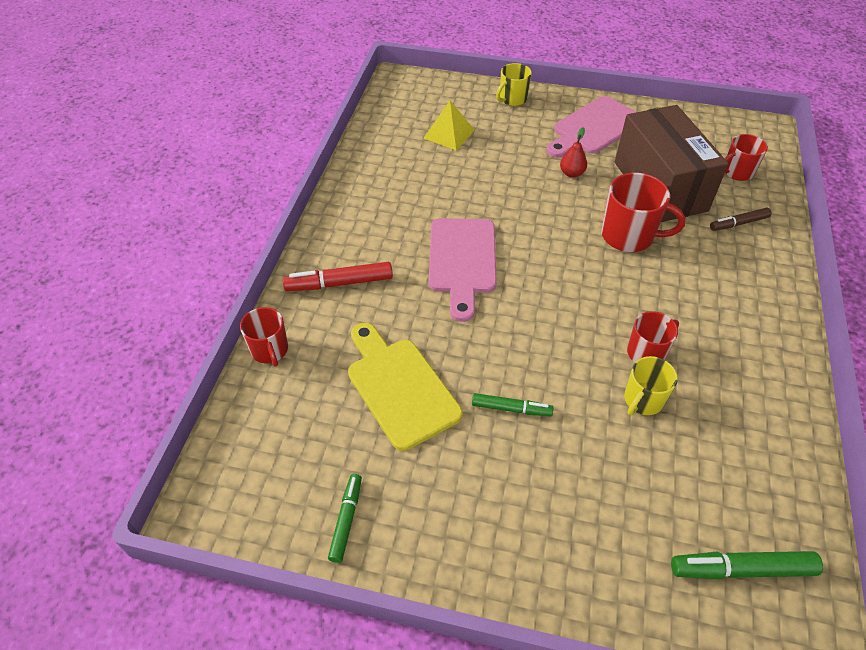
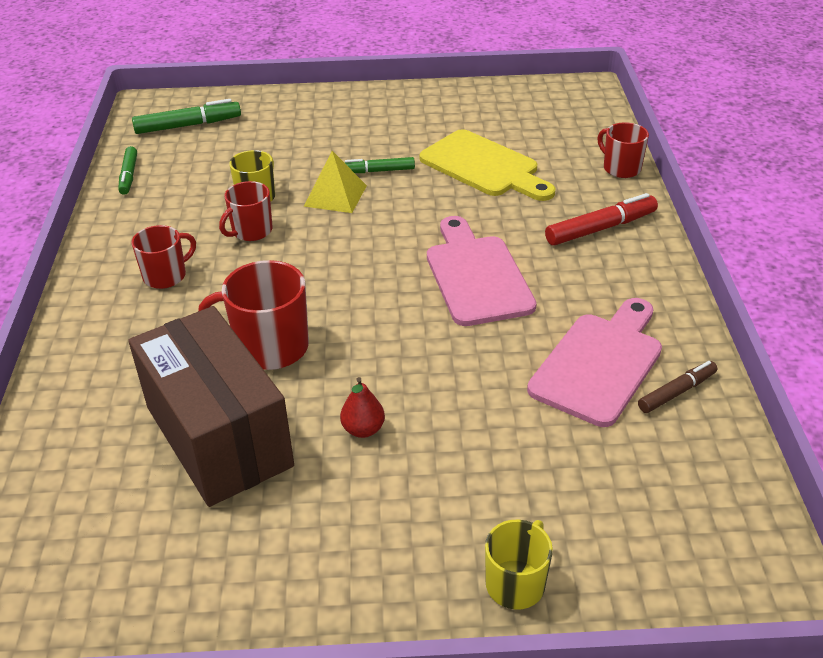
camera: 165 degrees right, 10 degrees down
(346, 520) = (479, 100): green marker -> green marker (129, 175)
(449, 134) = (594, 463): yellow pyramid -> yellow pyramid (335, 195)
(594, 128) = (336, 540): pink cutting board -> pink cutting board (599, 363)
(737, 172) = (80, 494): red mug -> red mug (166, 276)
(738, 223) = (106, 398): brown marker -> brown marker (677, 392)

